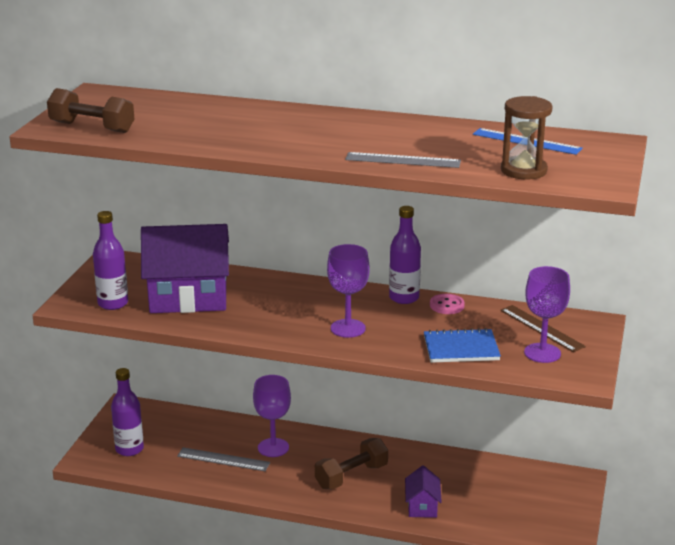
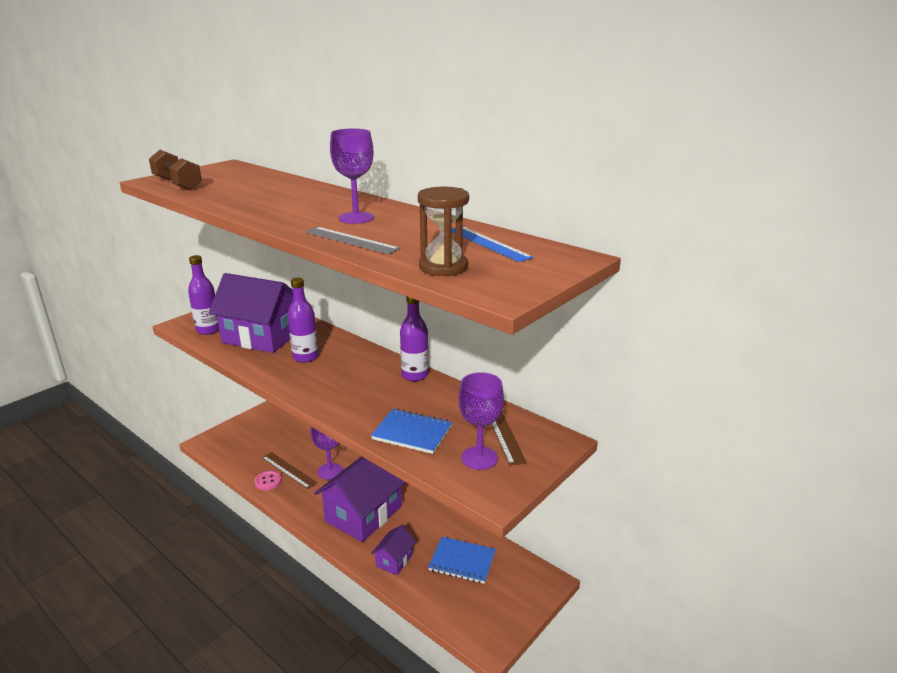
camera: 25 degrees right, 0 degrees up
(129, 449) = (238, 443): purple bottle -> purple bottle (305, 357)
(223, 459) = (288, 470): grey ruler -> brown ruler
(348, 328) = (342, 390): purple goblet -> purple goblet (356, 218)
(351, 476) = (364, 514): brown dumbbell -> purple house
(447, 305) = (442, 390): pink button -> pink button (268, 481)
(488, 487) = (462, 561): none -> blue notebook

